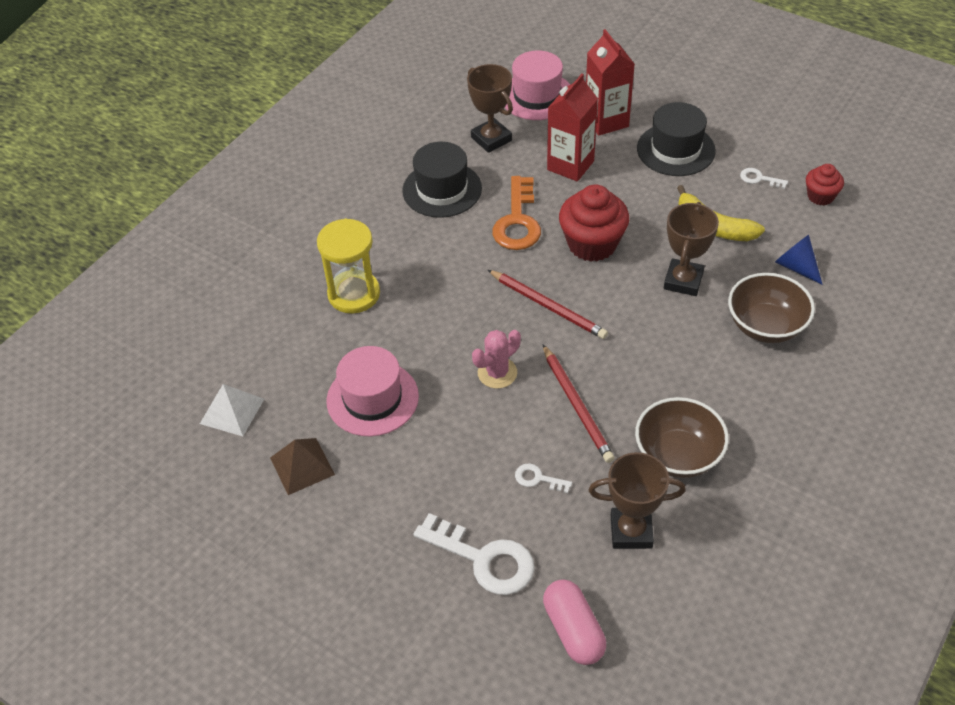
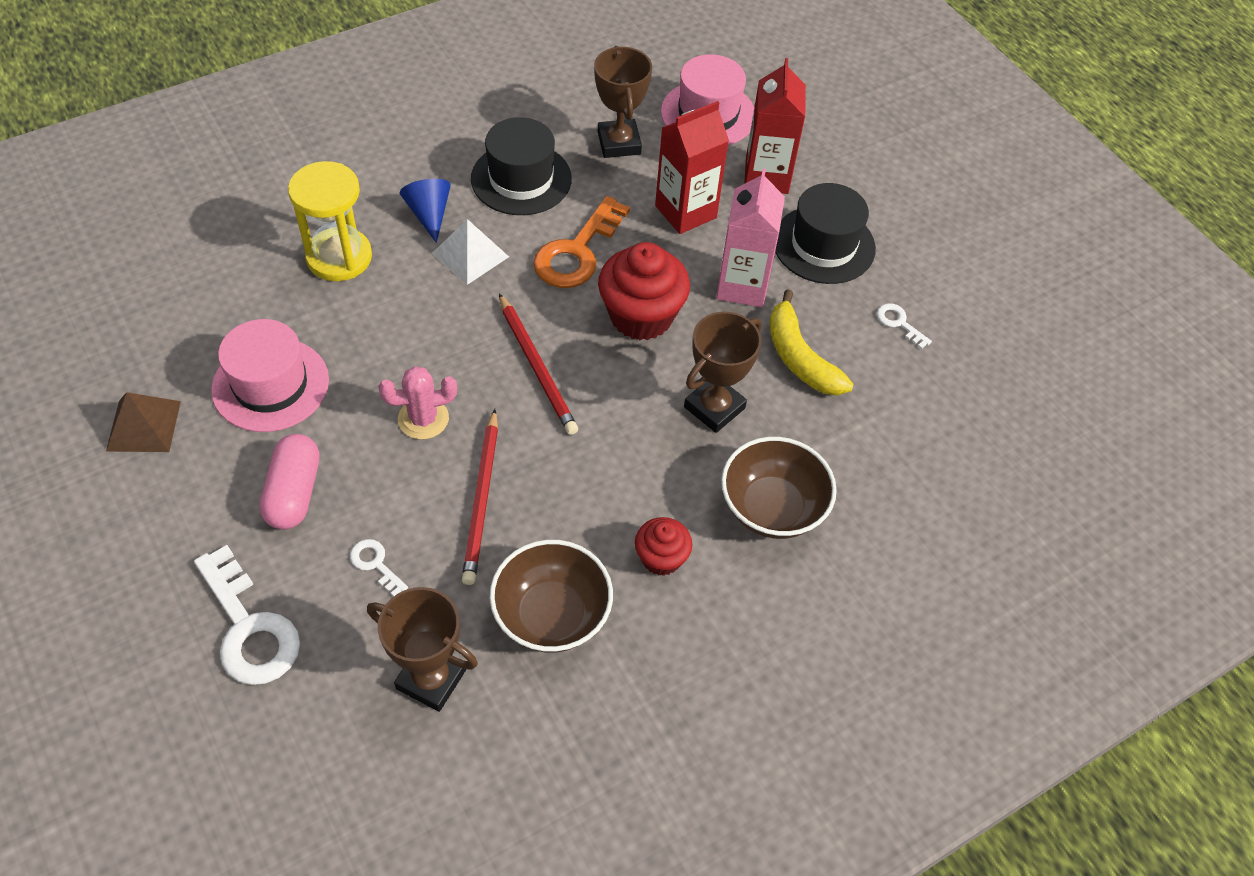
camera: 20 degrees right, 5 degrees up
(232, 411) = (120, 330): white pyramid -> white pyramid (470, 255)
(573, 630) = (282, 762): pink capsule -> pink capsule (294, 492)
(643, 197) = (742, 286): none -> pink carton
(796, 267) = (864, 452): blue cone -> blue cone (429, 214)
(820, 196) = (960, 378): red cupcake -> red cupcake (661, 558)

